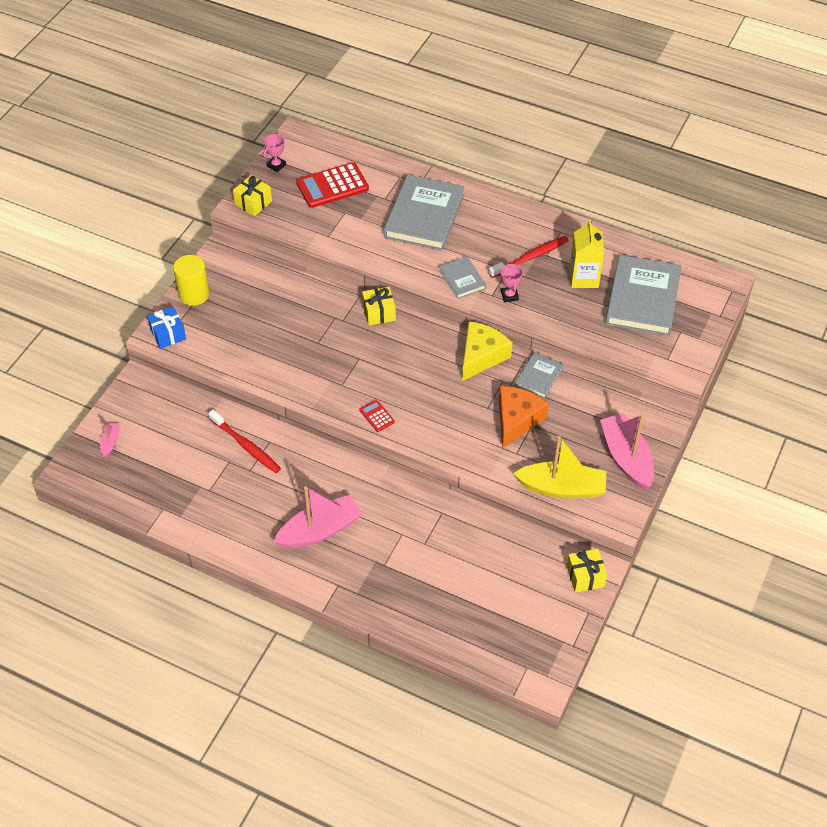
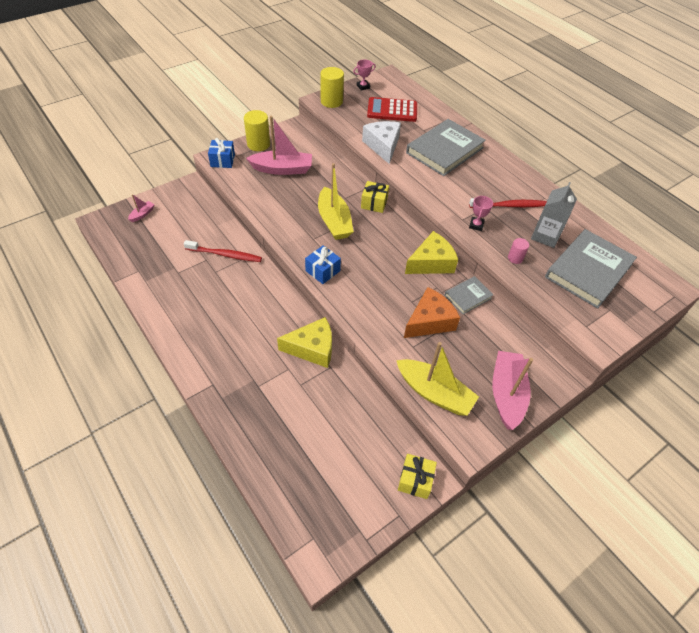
camera: 25 degrees right, 0 degrees up
(246, 446) = (225, 255): red toothbrush -> red toothbrush turned 60 degrees counterclockwise
(253, 203) = (331, 101): yellow gift -> yellow cylinder
(320, 530) = (230, 336): pink boat -> pink boat (282, 169)
(350, 354) = (334, 221): none -> yellow boat
(353, 239) = (383, 146): none -> white cheese
(377, 416) = (322, 271): red calculator -> blue gift
(412, 502) = (312, 348): none -> yellow cheese
(462, 279) = (446, 200): grey book -> none
(567, 316) = (515, 258): none -> pink cylinder
(583, 278) = (545, 236): yellow carton -> grey carton

